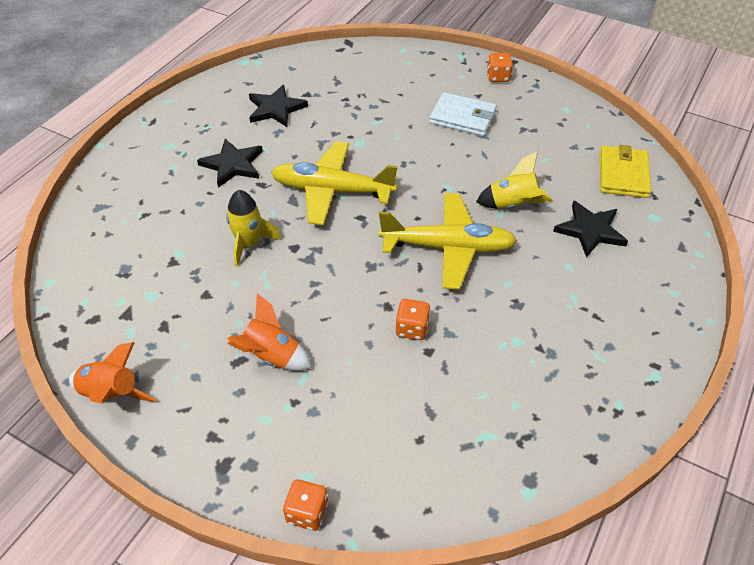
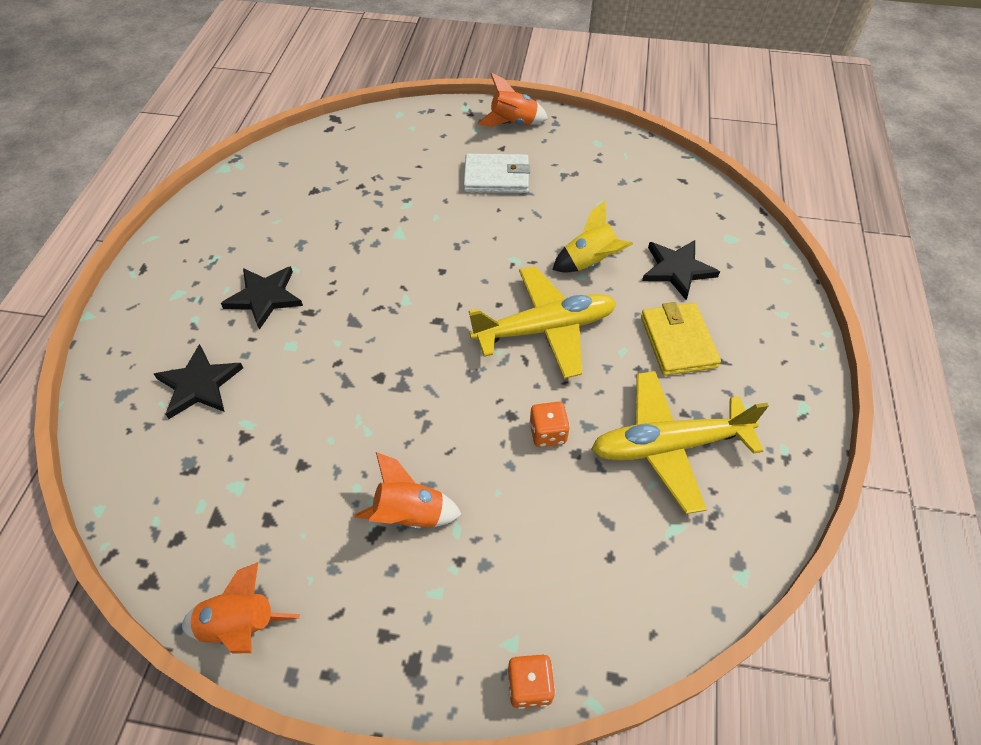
camera: 20 degrees left, 5 degrees up
(249, 244) = (325, 388): yellow rocket -> none
(276, 108) = (286, 216): black star -> black star (199, 384)
(332, 191) = (392, 298): yellow plane -> yellow plane (668, 446)
(498, 77) = (513, 123): orange dice -> orange rocket
(623, 175) = (682, 200): yellow wallet -> yellow wallet (678, 341)

